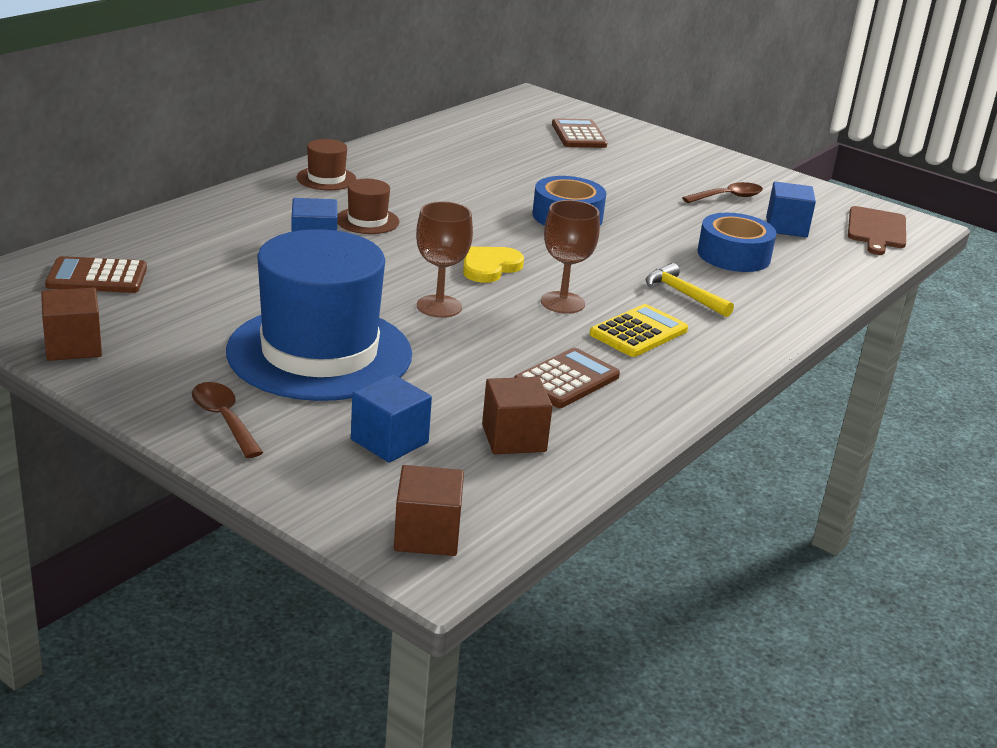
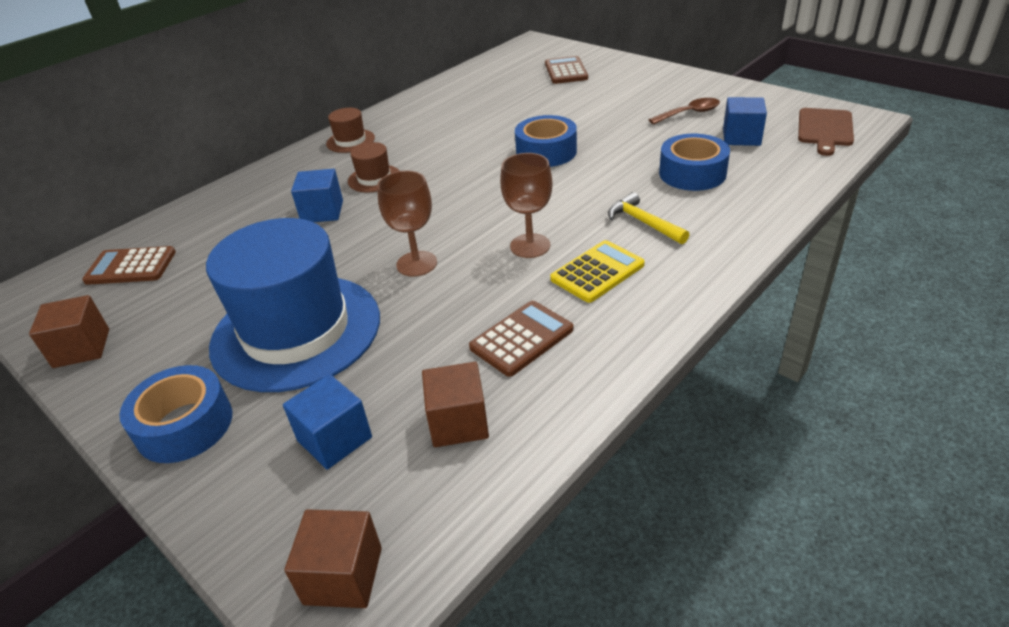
camera: 10 degrees right, 10 degrees up
(224, 419) = (185, 425): brown spoon -> blue tape
(489, 267) = (469, 214): yellow heart -> none

